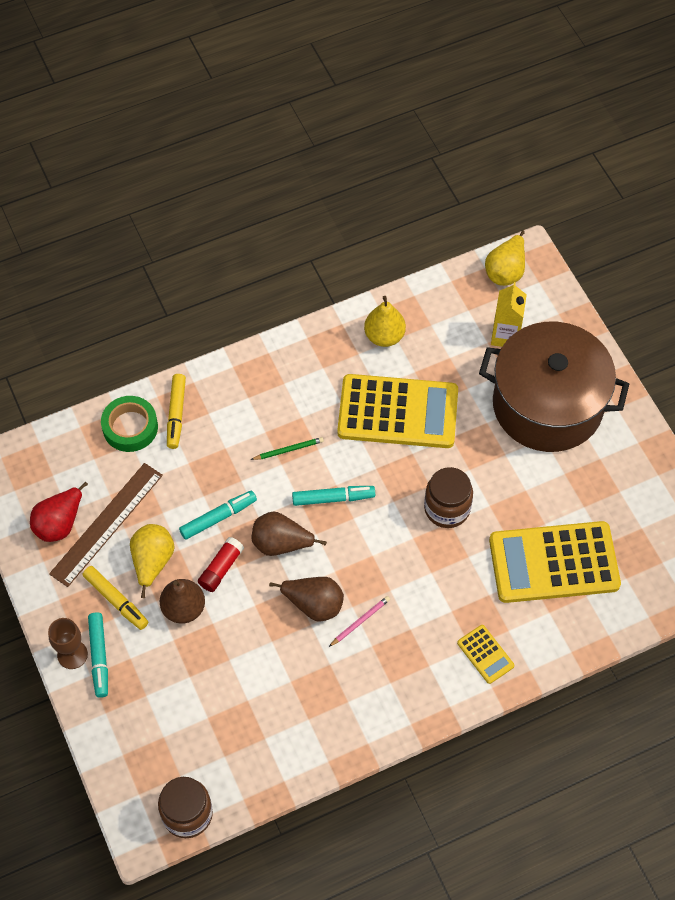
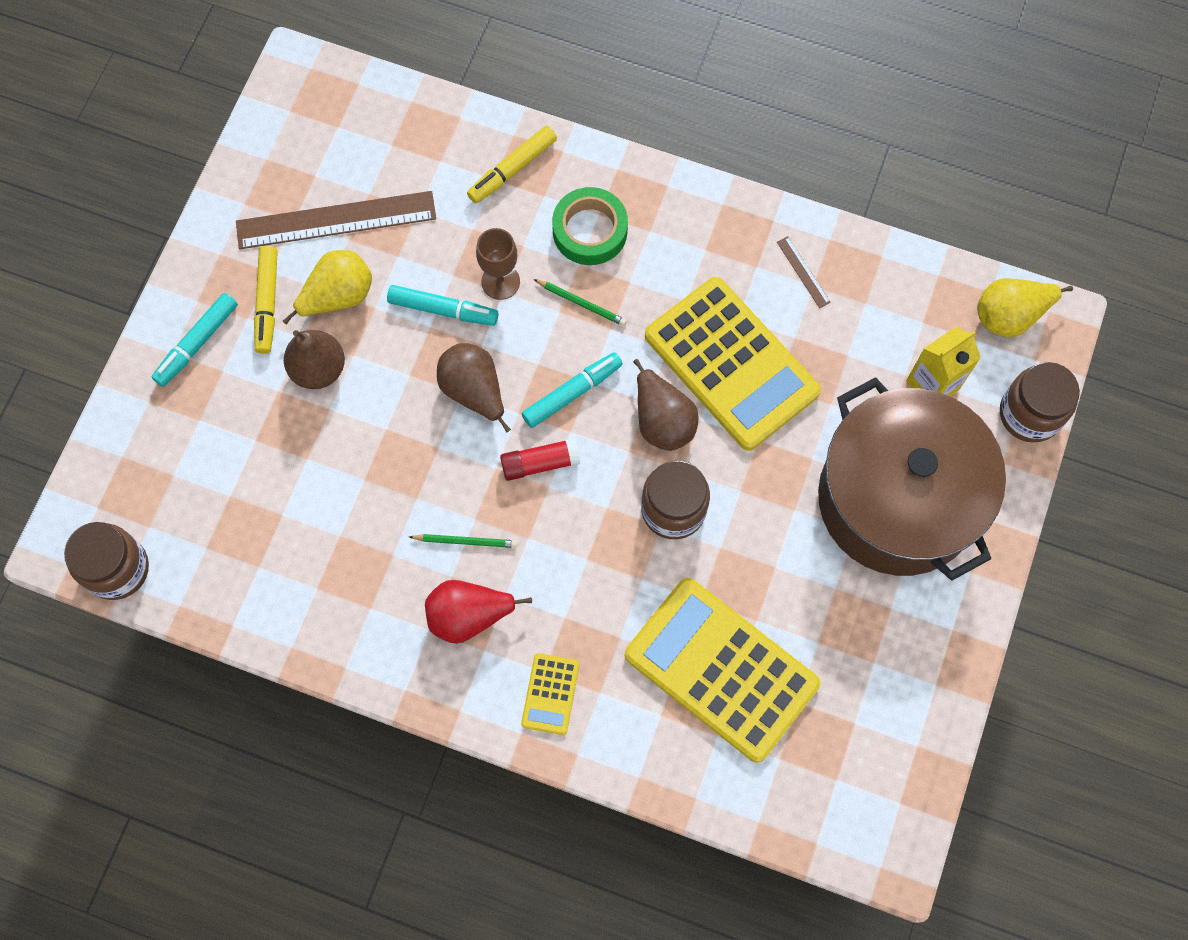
camera: 45 degrees right, 10 degrees up
(60, 523) = (295, 180): red pear -> red pear (468, 616)
(72, 654) = (177, 318): brown goblet -> brown goblet (500, 282)
(130, 427) = (456, 143): green tape -> green tape (590, 231)
(221, 568) = (393, 362): red glue stick -> red glue stick (540, 463)
(314, 604) = (440, 481): brown pear -> brown pear (662, 420)
(333, 498) = (572, 393): turquoise marker -> turquoise marker turned 75 degrees counterclockwise
(360, 621) = (465, 541): pink pencil -> green pencil
(384, 336) = (803, 272): yellow pear -> brown ruler
(564, 309) = (1029, 414): none -> brown jar

